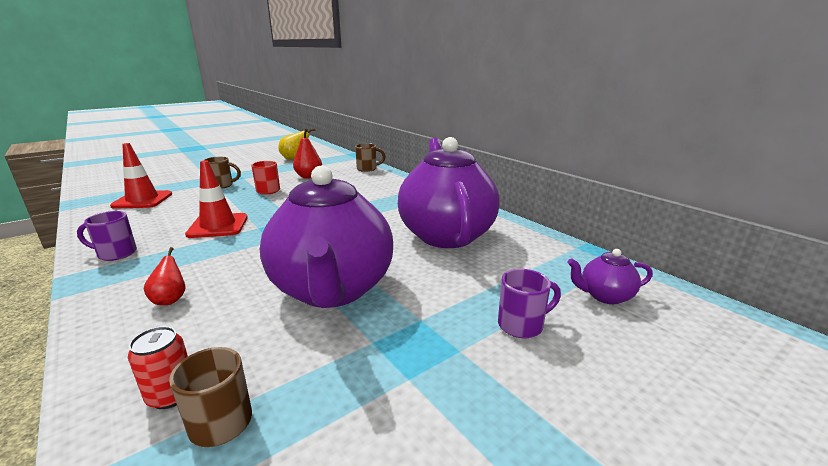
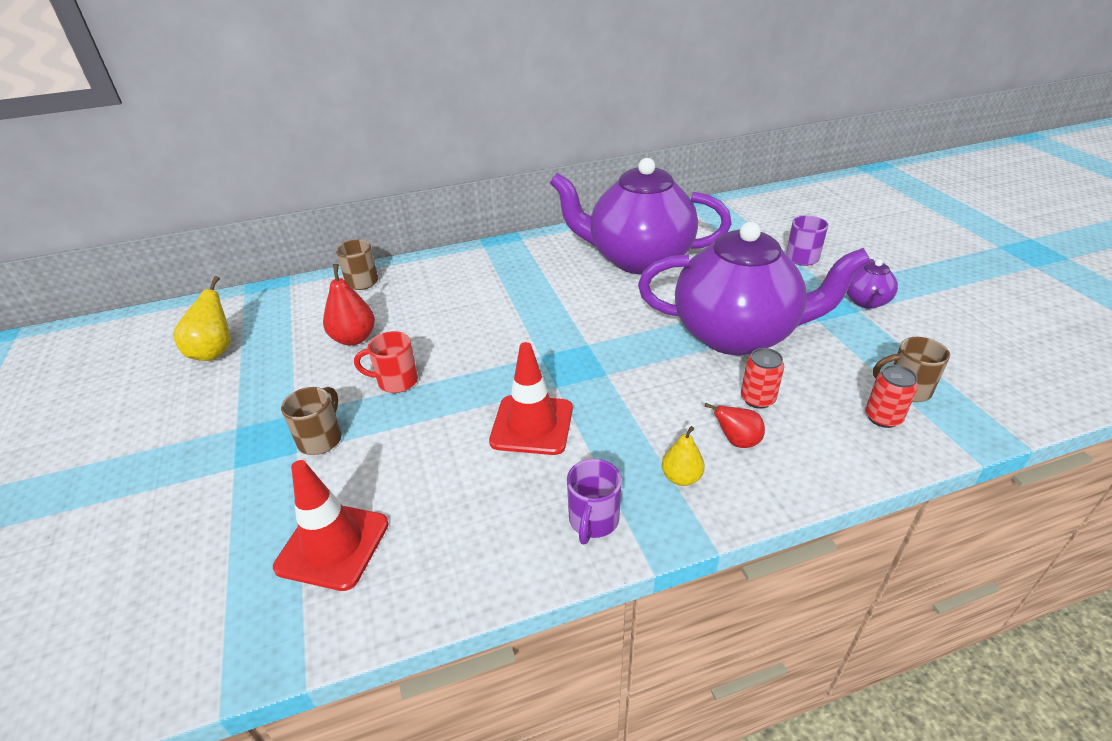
camera: 70 degrees left, 15 degrees up
(139, 279) = (681, 477): none -> yellow pear
(226, 307) = (757, 399): none -> red can
(605, 296) = (768, 218): purple teapot -> purple teapot (866, 302)

